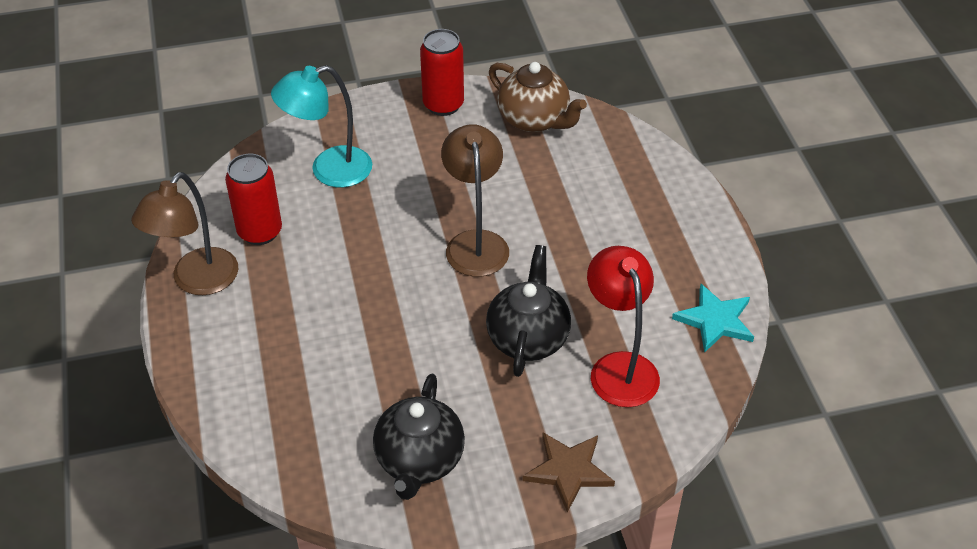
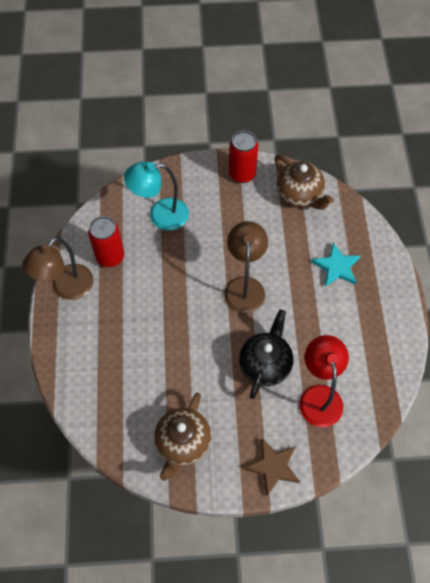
camera: 10 degrees right, 15 degrees up
(419, 460) = (183, 443): black teapot -> brown teapot
(715, 320) = (387, 371): turquoise star -> turquoise star (336, 267)

